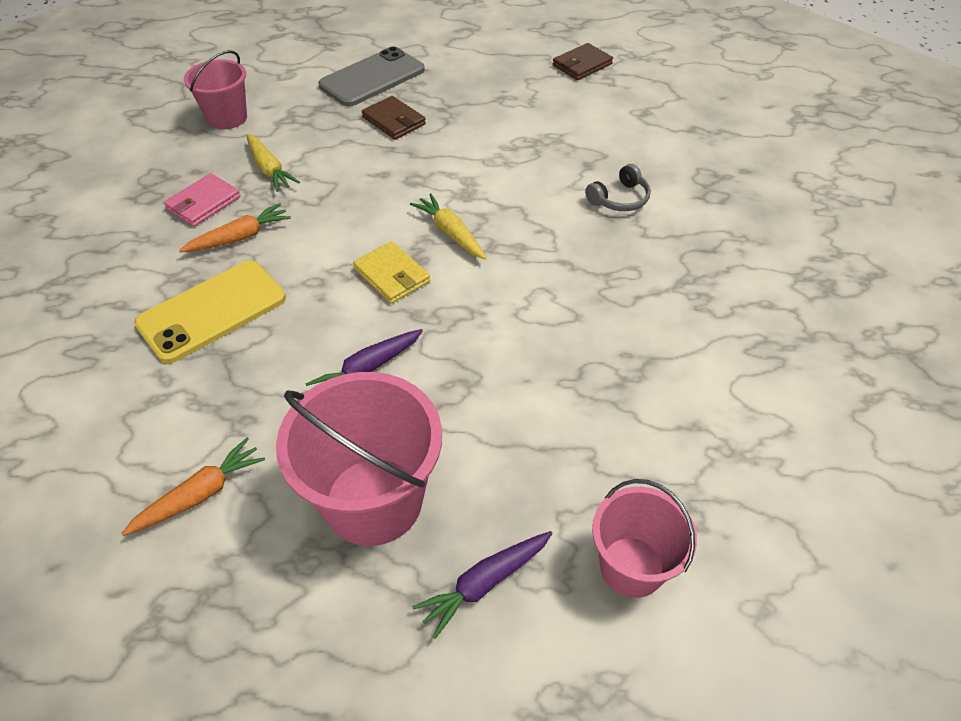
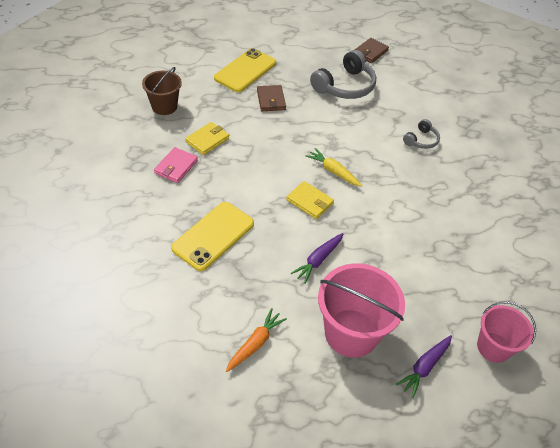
camera: 15 degrees left, 0 degrees up
(227, 118) = (164, 106): pink bucket -> brown bucket
(239, 237) = (209, 187): orange carrot -> none
(269, 169) = (207, 140): yellow carrot -> yellow wallet
(372, 78) = (245, 70): grey phone -> yellow phone
(394, 121) = (271, 100): brown wallet -> brown wallet turned 45 degrees clockwise
(521, 109) = (345, 86): none -> grey headphones

